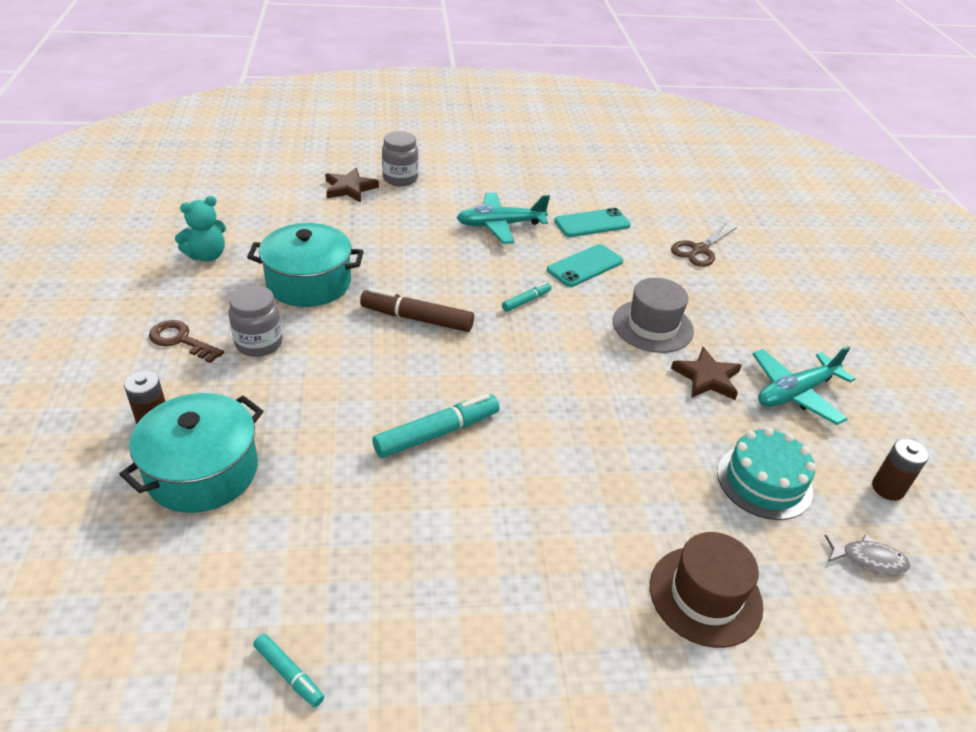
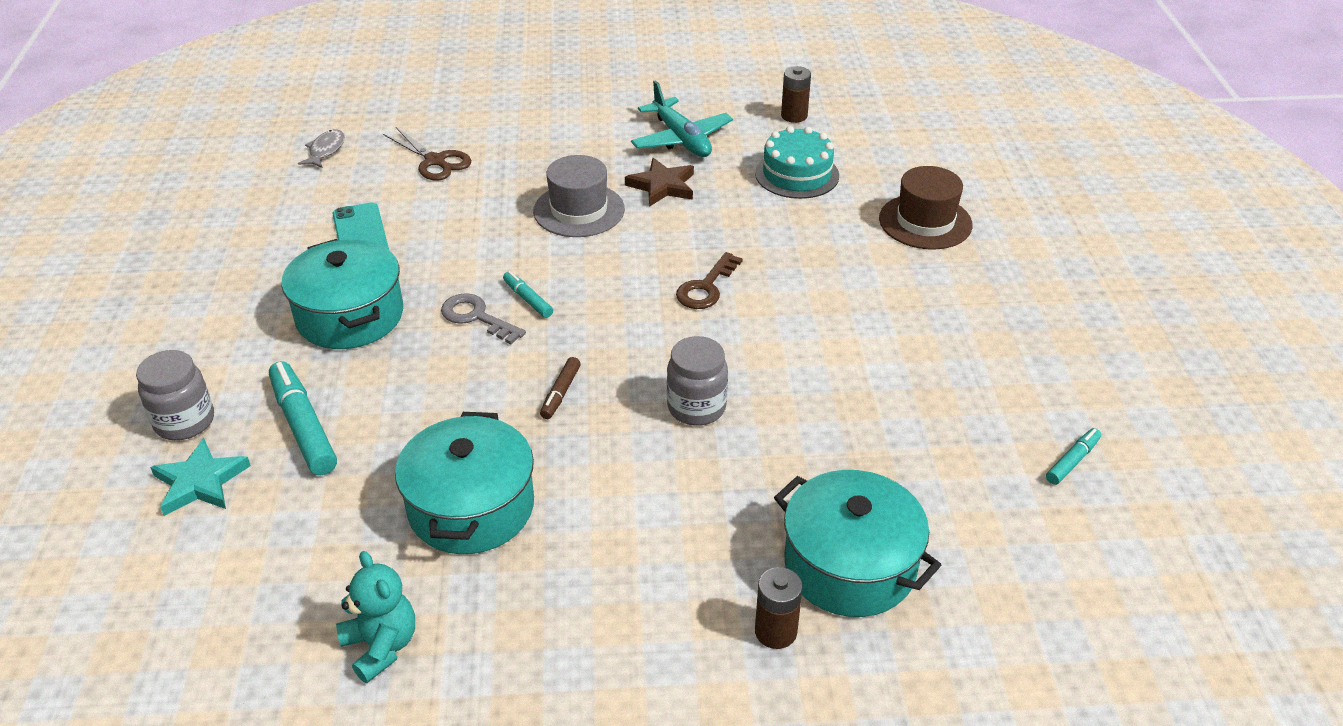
camera: 85 degrees left, 0 degrees up
(181, 340) = (605, 637): brown key -> brown key (706, 287)
(259, 343) = (612, 546): grey jar -> grey jar (696, 407)
(349, 188) = (200, 482): brown star -> turquoise star
(417, 319) = (561, 393): brown marker -> brown marker, size x0.54
(436, 433) = (763, 373): turquoise marker -> turquoise marker (303, 427)
(500, 225) = (350, 316): turquoise plane -> turquoise pot
(502, 277) = (476, 317): none -> grey key
(585, 266) = (458, 248): turquoise phone -> none
(868, 559) = (870, 139): grey fish -> grey fish (325, 150)

